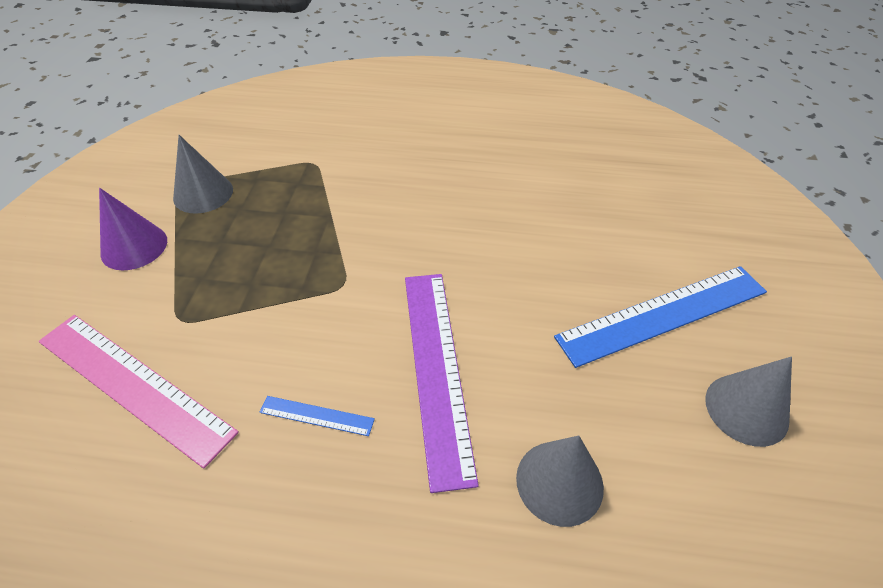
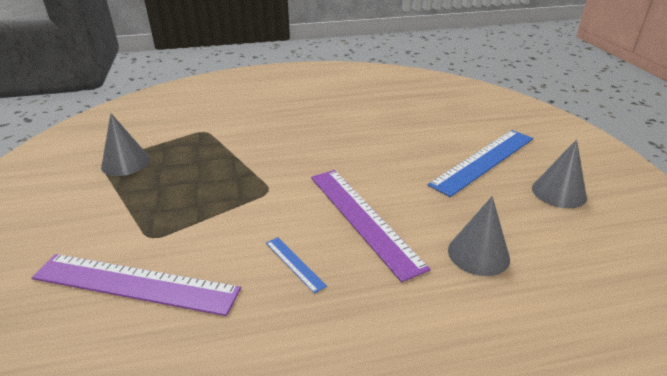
camera: 20 degrees left, 15 degrees down
(133, 385) = (135, 284): pink ruler -> purple ruler
(134, 247) = (84, 204): purple cone -> none
(317, 415) = (295, 263): blue ruler -> blue ruler turned 60 degrees clockwise

